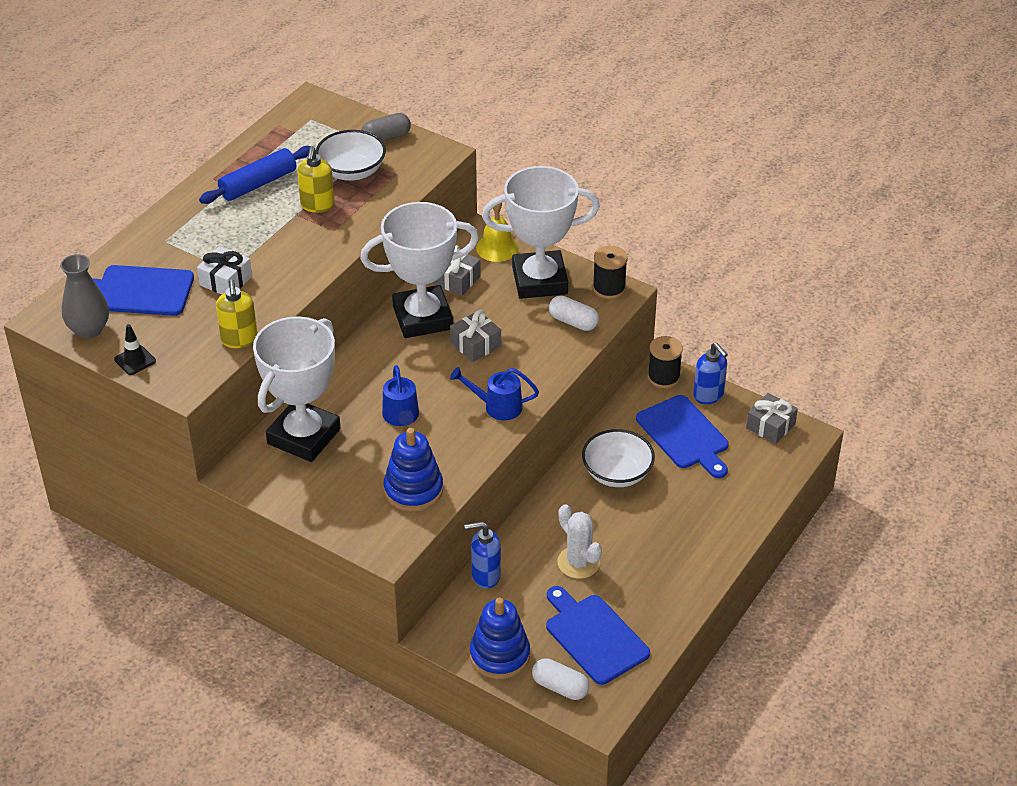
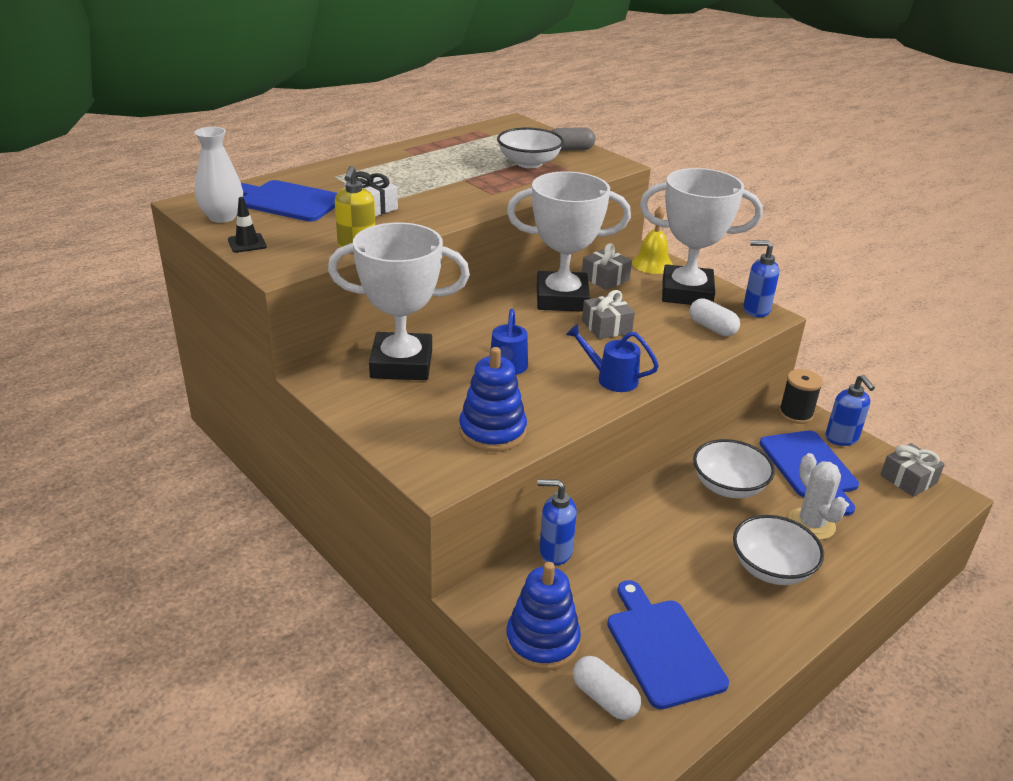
camera: 15 degrees right, 10 degrees down
(89, 330) = (222, 217): grey vase -> white vase
(258, 184) = (441, 157): blue rolling pin -> none
(304, 436) = (401, 364): white trophy -> white trophy turned 45 degrees clockwise
(317, 205) = (486, 177): yellow soap dispenser -> none
(578, 562) = (664, 563): white cactus -> white cactus (811, 524)
(609, 288) = (755, 310): black spool -> blue soap dispenser
(666, 545) = (771, 569): none -> white bowl

